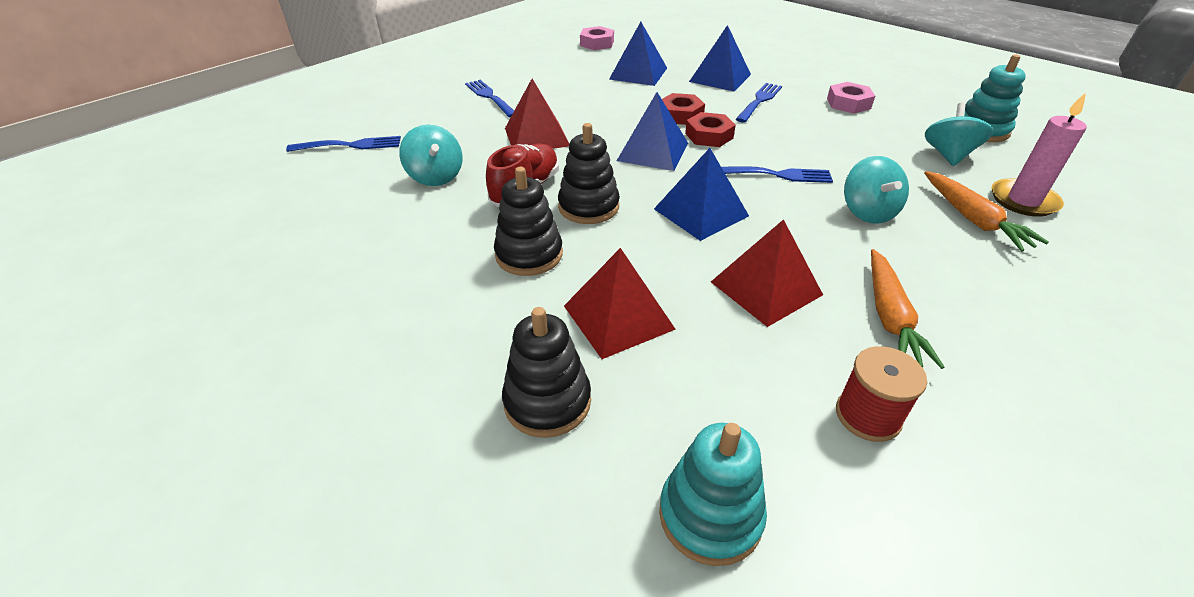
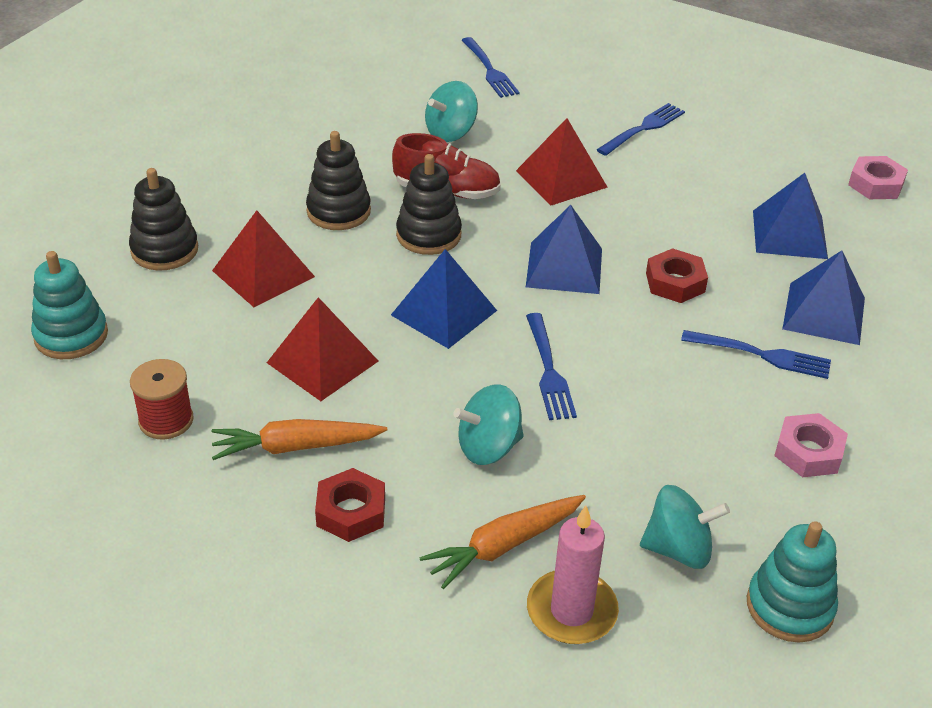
camera: 75 degrees right, 0 degrees up
(709, 136) = (627, 310): red nut -> red nut (351, 511)

